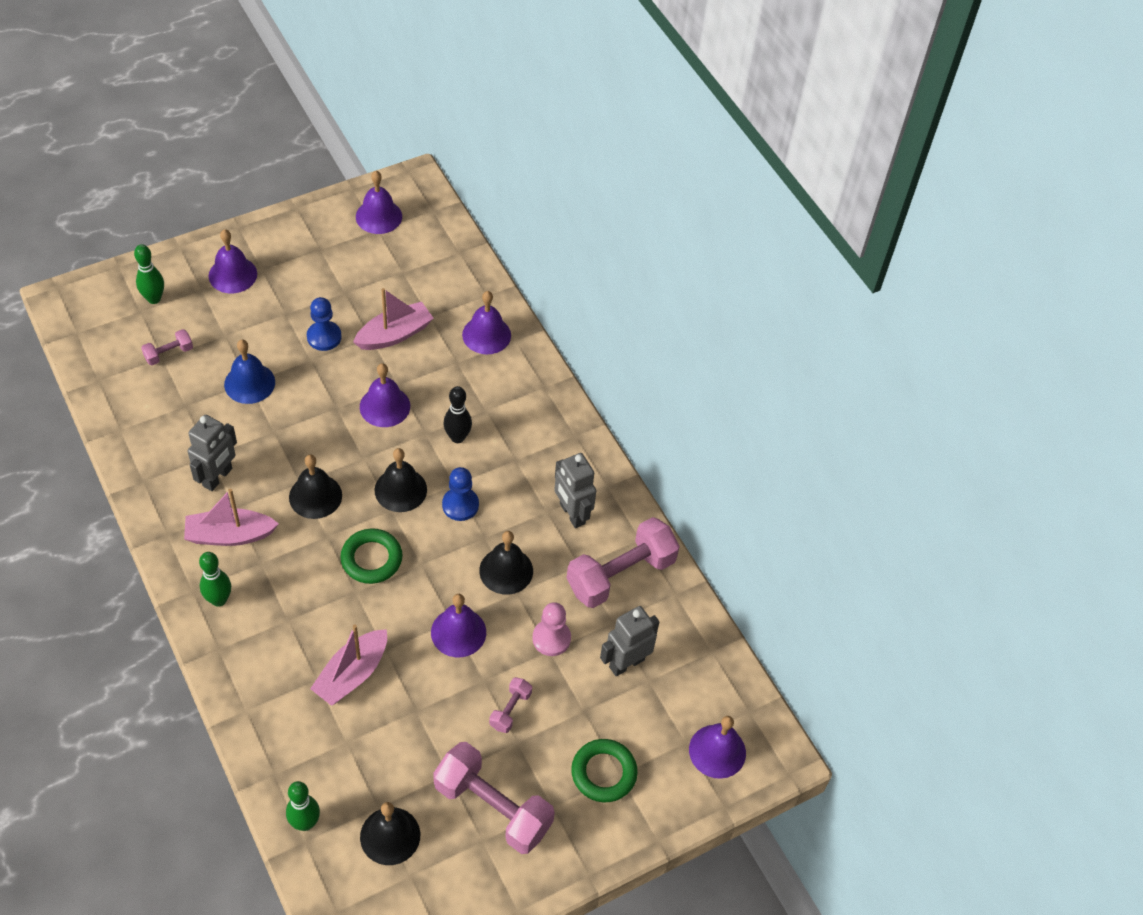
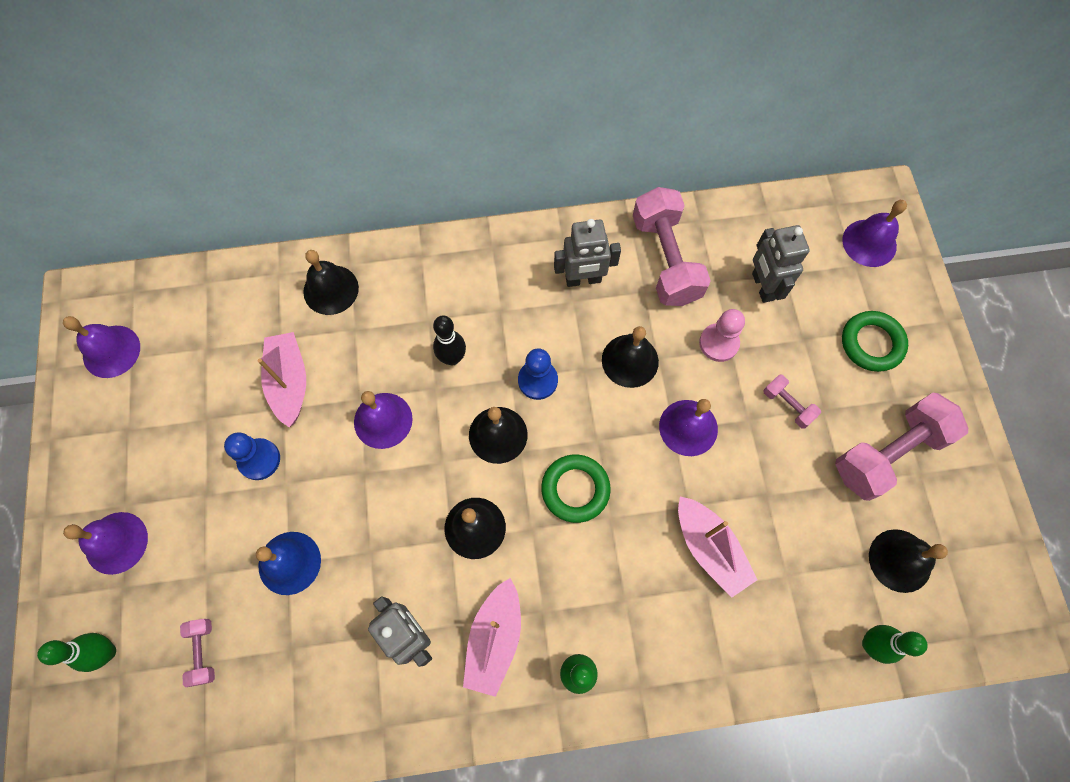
camera: 65 degrees left, 15 degrees up
(486, 335) = (331, 289): purple bell -> black bell

